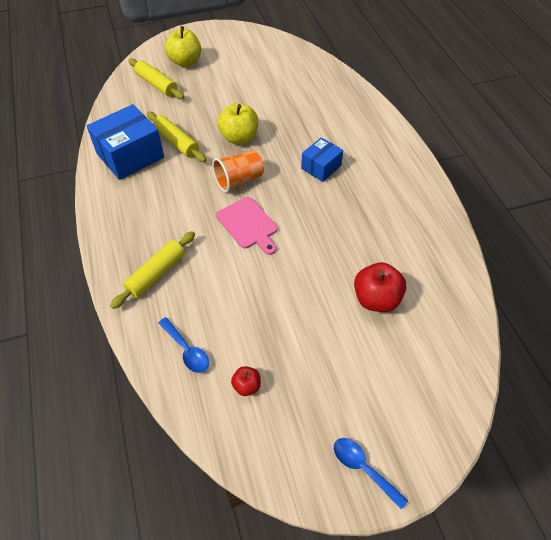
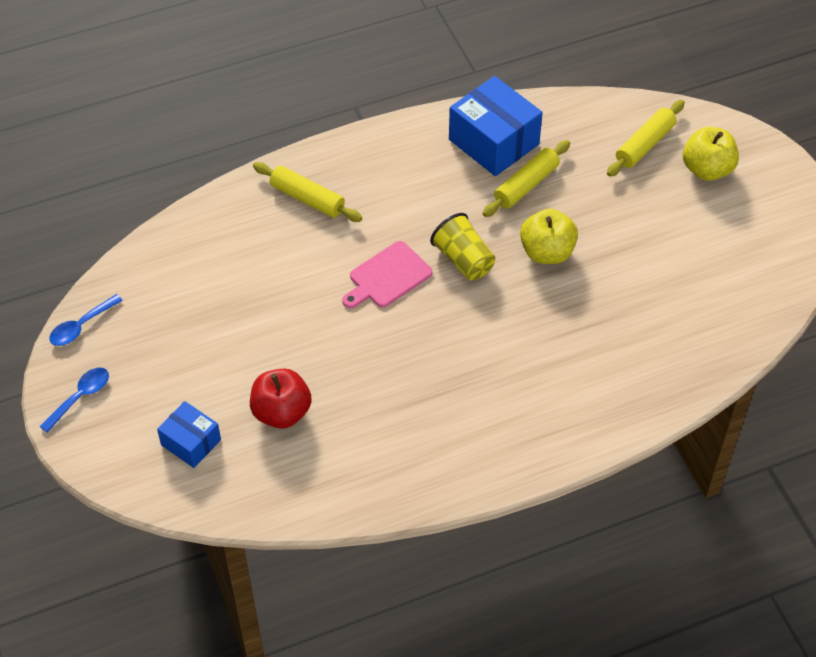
camera: 85 degrees right, 0 degrees up
(187, 350) = (210, 239): blue spoon -> blue spoon (81, 326)
(239, 180) = (463, 260): orange cup -> yellow cup
(247, 386) = (169, 295): red apple -> none
(321, 167) = (500, 350): blue box -> blue box (191, 442)

